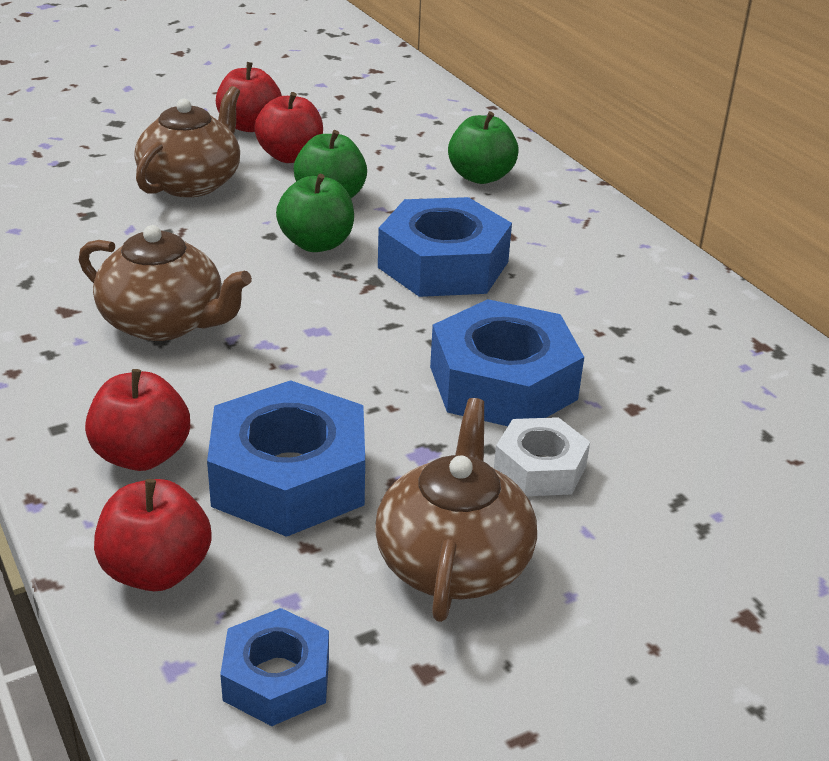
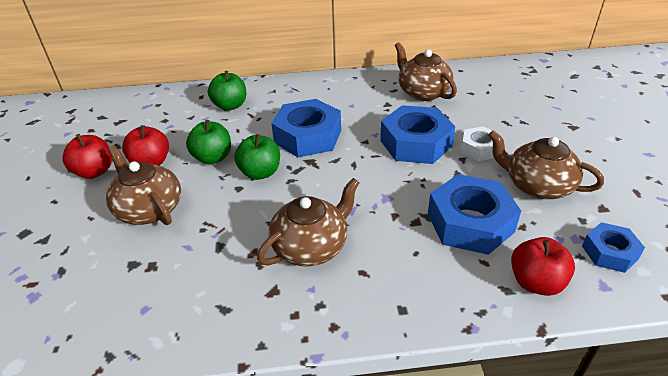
camera: 65 degrees left, 5 degrees up
(142, 455) = (439, 275): red apple -> none
(706, 367) = (423, 92): none -> brown teapot

